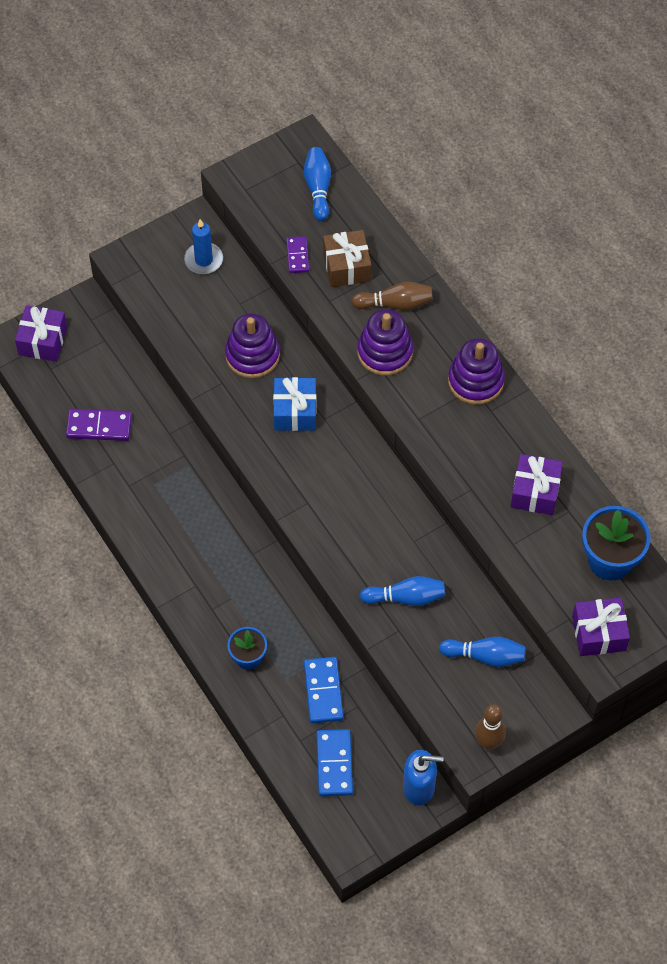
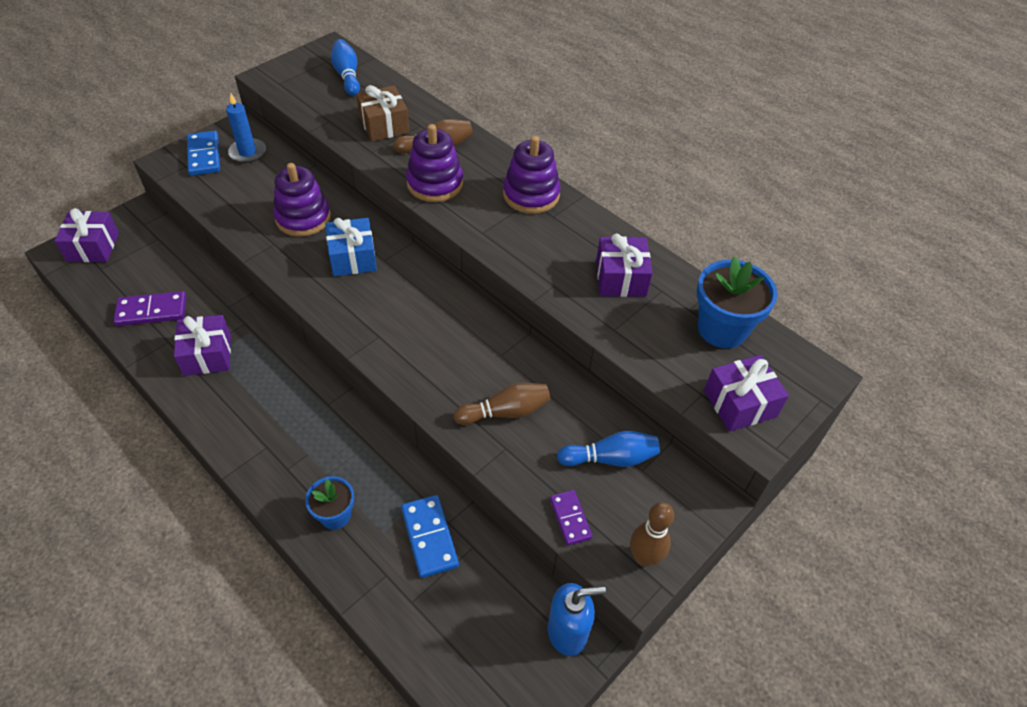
camera: 15 degrees left, 10 degrees down
(149, 483) = (207, 355): none -> purple gift
(297, 256) = (335, 123): purple domino -> purple domino (570, 518)
(334, 764) = (458, 623): blue domino -> blue domino (204, 155)
(406, 597) = (505, 412): blue bowling pin -> brown bowling pin

